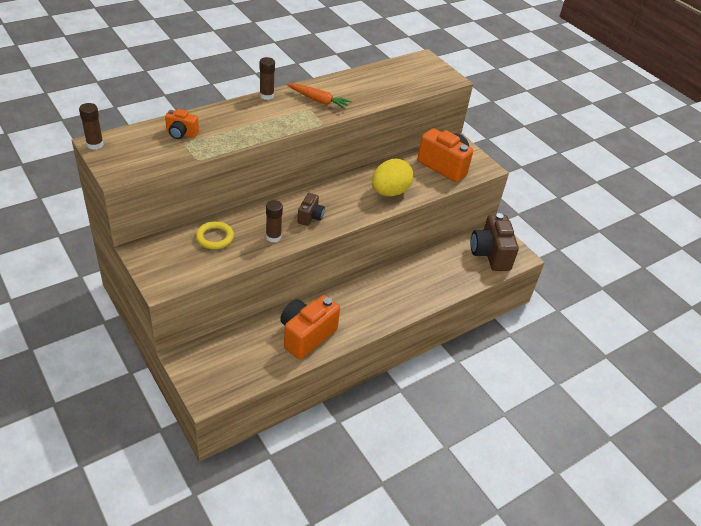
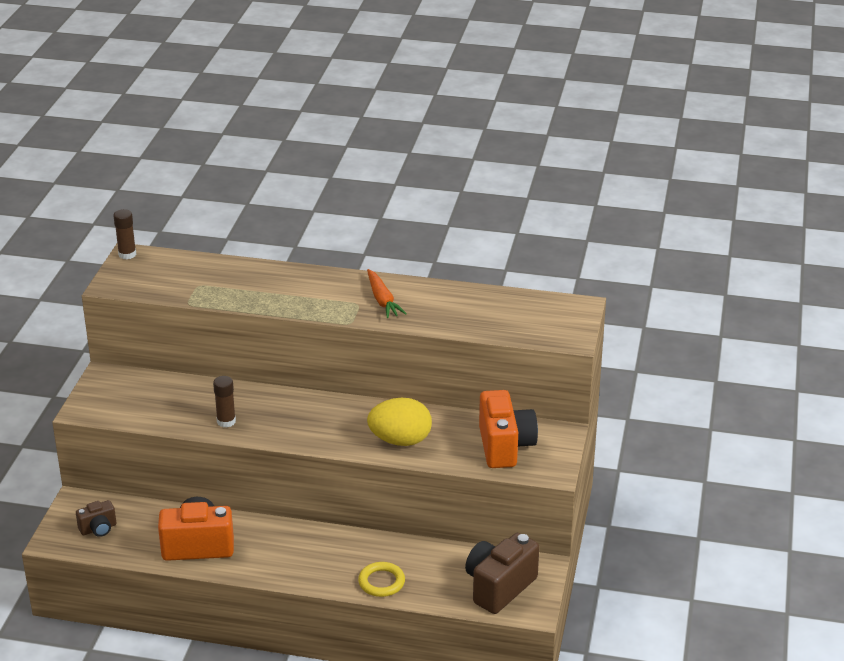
camera: 50 degrees right, 10 degrees down
(181, 134) = (208, 276): orange camera -> none
(215, 237) = (176, 395): yellow ring -> yellow ring (381, 582)
(266, 95) = (338, 274): brown glue stick -> none
(310, 217) = (285, 422): brown camera -> brown camera (98, 529)

